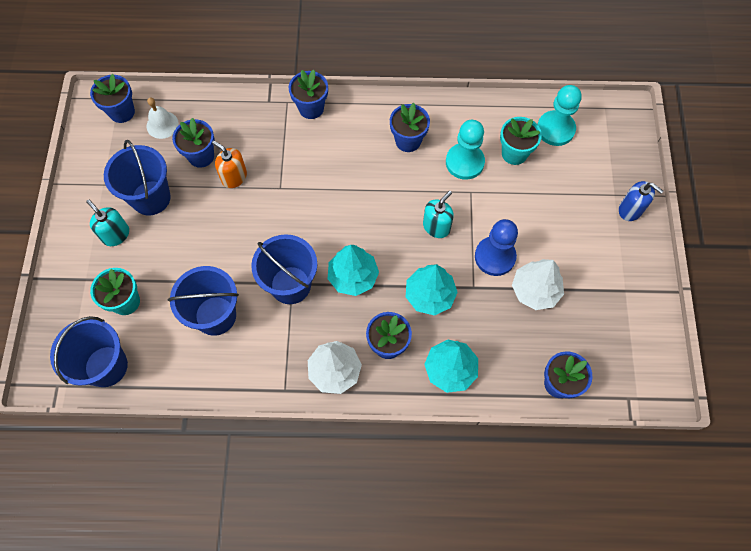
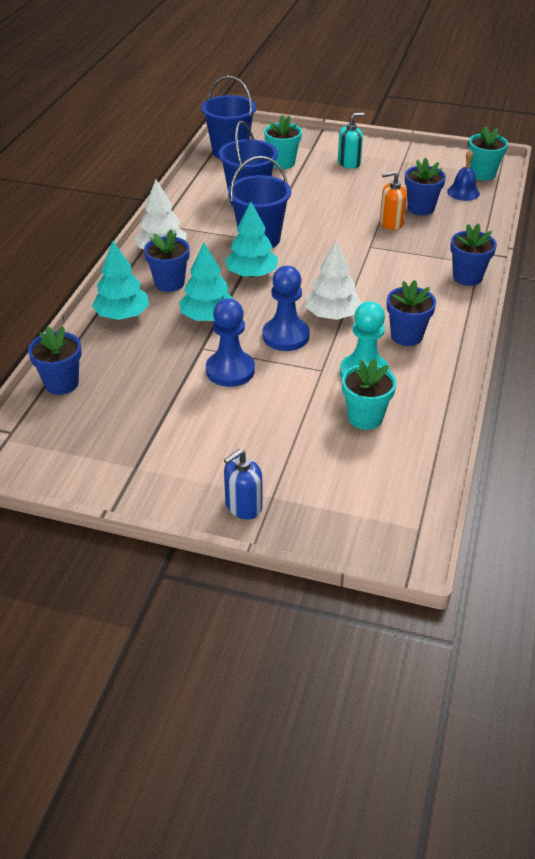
camera: 105 degrees right, 25 degrees down
(122, 112) = (482, 174): blue flower pot -> turquoise flower pot
(151, 198) = (381, 181): blue bucket -> none
(162, 125) = (463, 192): white bell -> blue bell
(234, 177) = (391, 223): orange soap dispenser -> orange soap dispenser turned 150 degrees counterclockwise
(436, 227) = (285, 336): turquoise soap dispenser -> blue pawn
(535, 290) = (174, 392): white tree -> white tree (332, 315)
(555, 129) = (393, 465): turquoise pawn -> none

